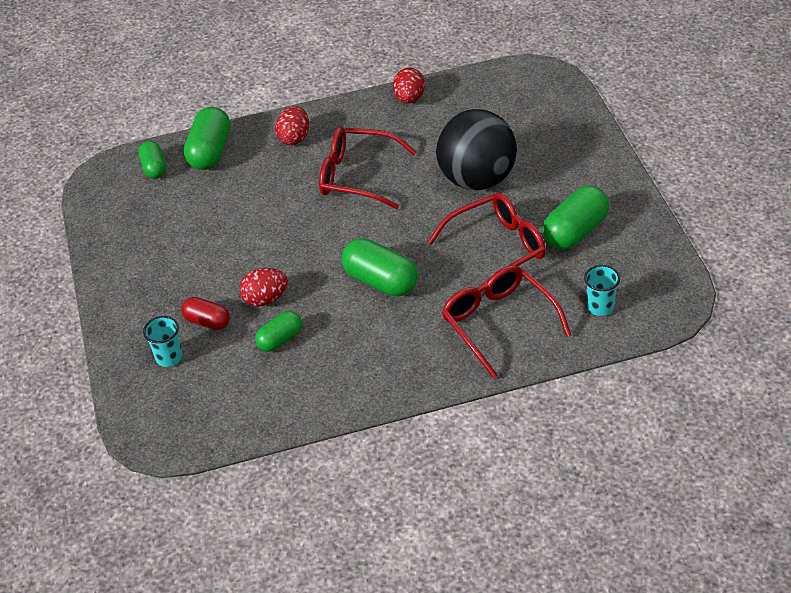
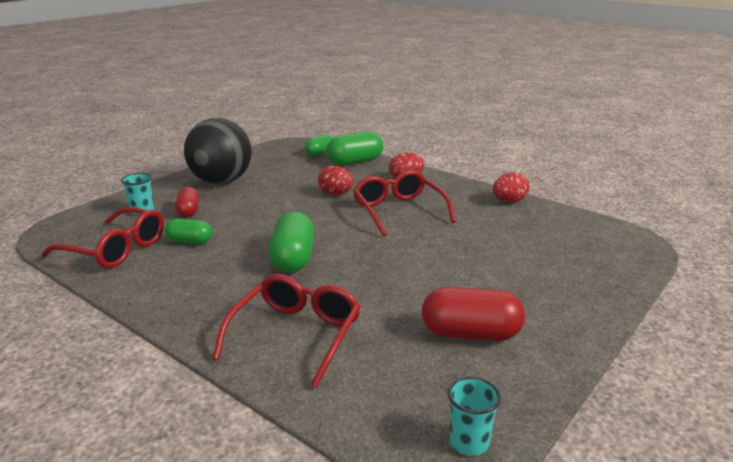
camera: 50 degrees right, 20 degrees down
(265, 299) = (229, 222): red egg -> red egg (336, 194)
(477, 179) = (465, 258): black ball -> black ball (221, 181)
(497, 249) = (393, 298): red glasses -> red glasses (115, 249)
(575, 232) = (470, 334): green capsule -> red capsule
(600, 307) = (381, 394): turquoise cup -> turquoise cup (469, 442)

